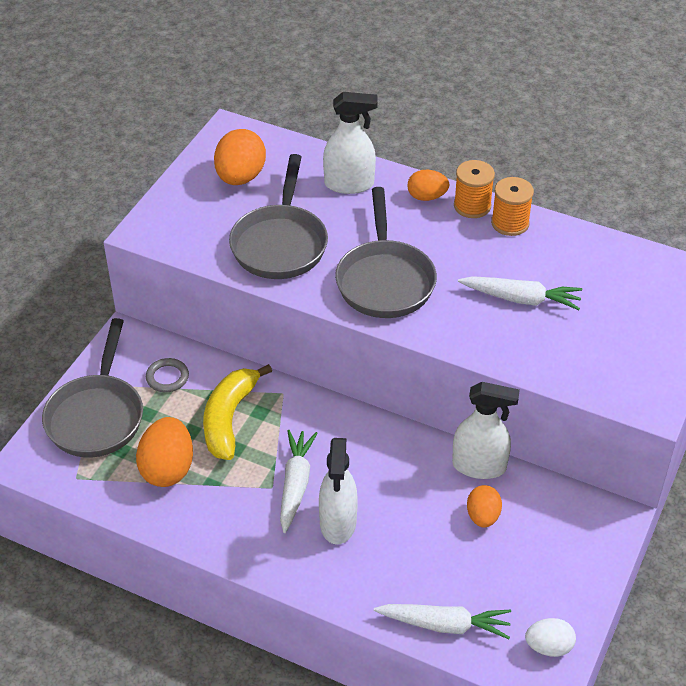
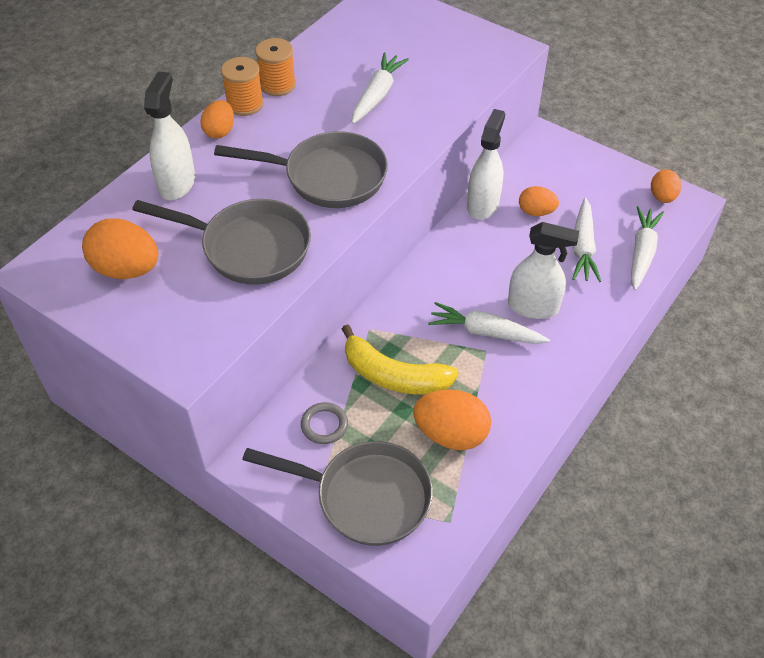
camera: 80 degrees left, 5 degrees up
(438, 565) = (583, 247): none -> white carrot
(549, 647) = (662, 197): white egg -> orange egg

